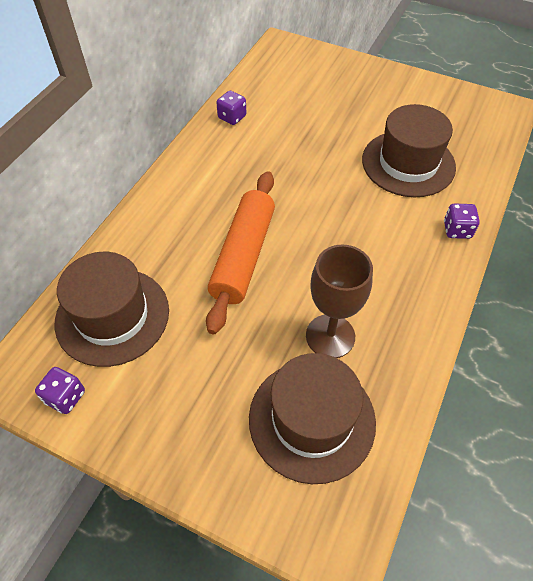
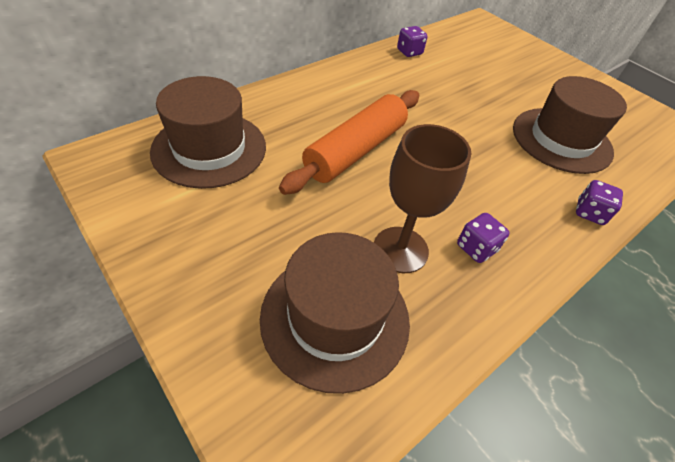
camera: 20 degrees right, 5 degrees down
(65, 397) = (123, 191): purple dice -> purple dice (476, 248)

